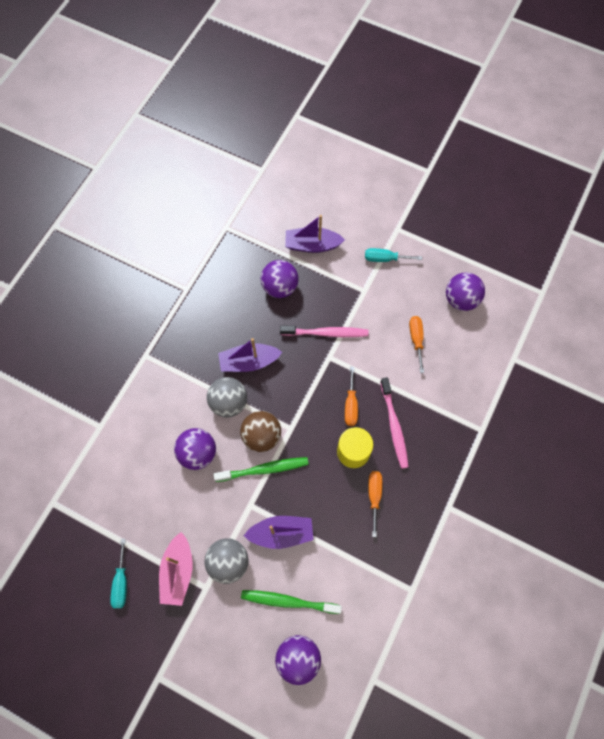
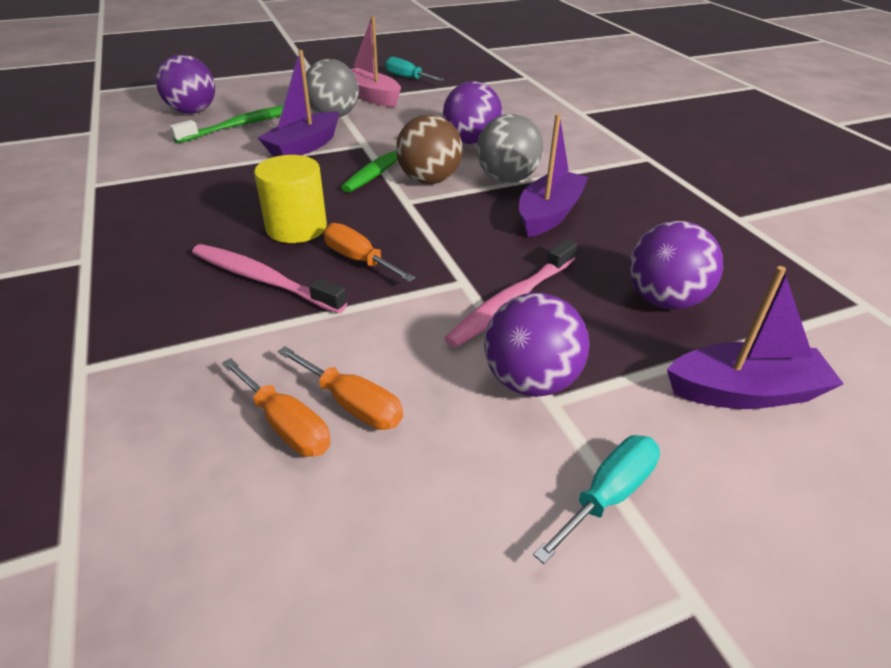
camera: 130 degrees right, 30 degrees down
(312, 245) = (744, 392): purple boat -> purple boat turned 45 degrees clockwise
(374, 496) = (219, 213): orange screwdriver -> orange screwdriver (286, 425)
(461, 299) = (333, 570): purple ball -> purple ball (530, 381)

